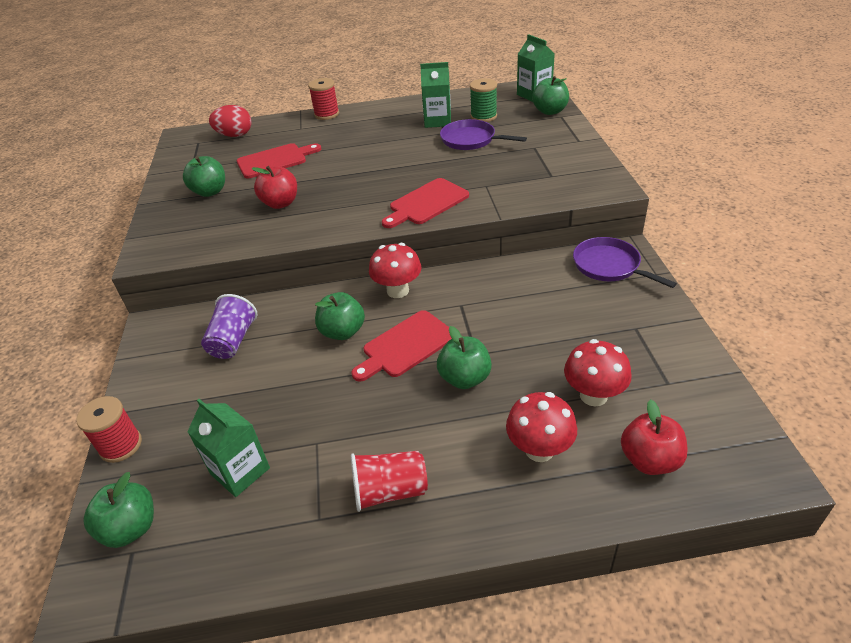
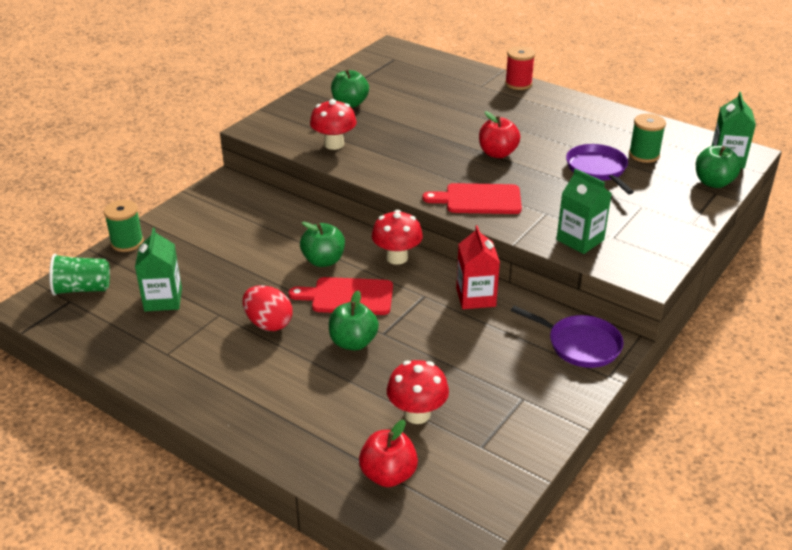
camera: 40 degrees right, 5 degrees down
(121, 445) = (127, 242): red spool -> green spool
(131, 528) = (82, 289): green apple -> green cup
(233, 341) = (255, 222): purple cup -> none
(235, 135) = (426, 66): red egg -> red egg (268, 323)
(275, 160) = (424, 103): red cutting board -> none
(280, 203) = (381, 139): red apple -> red apple (497, 153)
(390, 491) = (219, 369): red cup -> none
(438, 121) = (598, 137): green carton -> green carton (580, 240)
(497, 281) = (476, 297): none -> red carton
(539, 449) = (332, 415): red mushroom -> red mushroom (334, 144)
(609, 266) = (580, 345): purple pan -> purple pan turned 120 degrees clockwise

